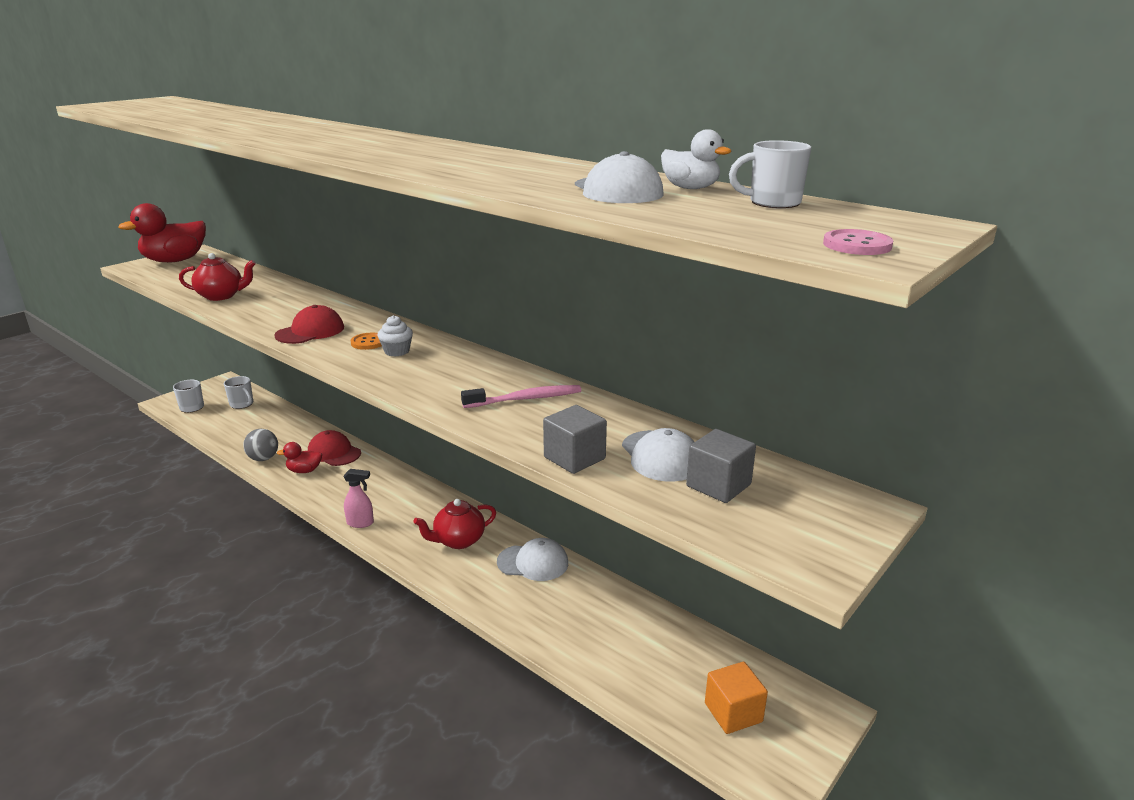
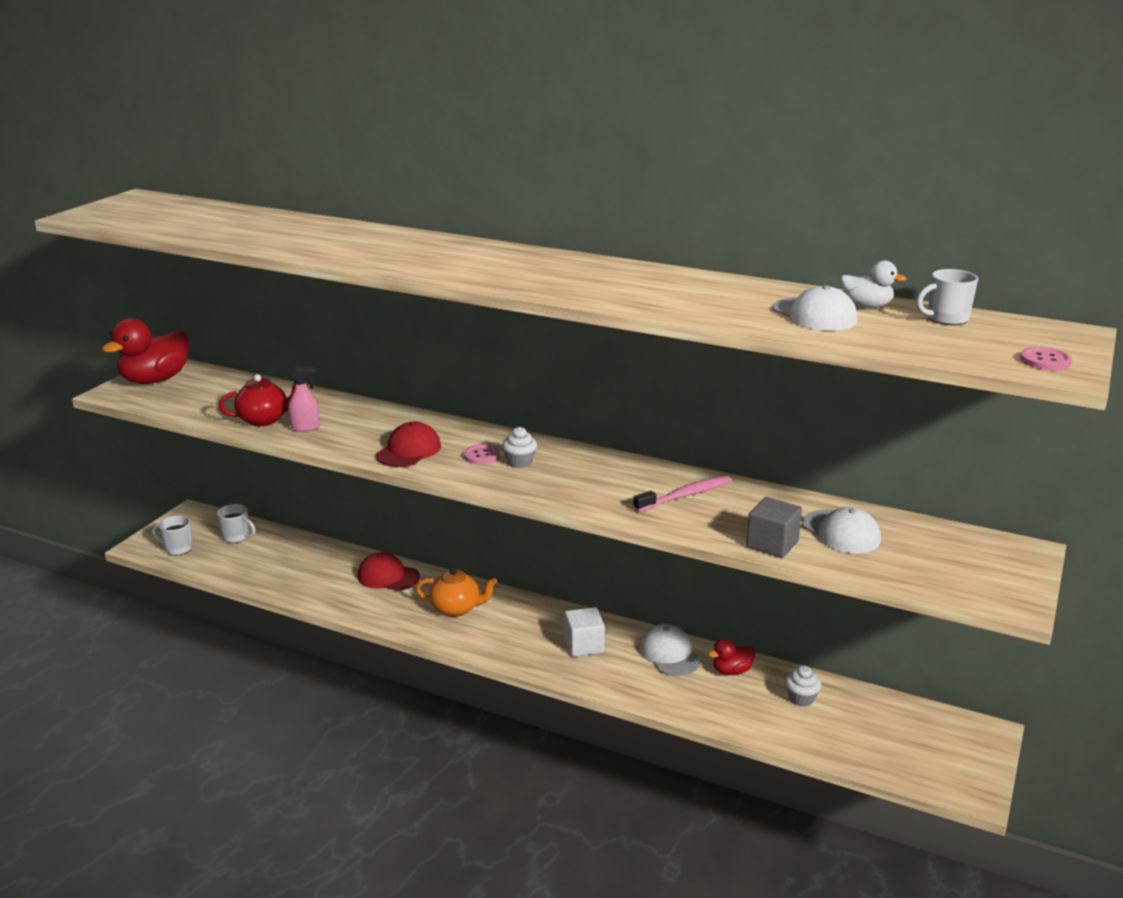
camera: 15 degrees left, 0 degrees up
(263, 458) = (313, 594): grey ball -> none
(304, 471) = (370, 600): red duck -> red duck (732, 671)
(360, 523) = (472, 644): pink spray bottle -> pink spray bottle (306, 428)
(368, 342) = (481, 456): orange button -> pink button
(370, 489) = (456, 609): none -> orange teapot
(458, 540) = (584, 645): red teapot -> white cube
(533, 562) = (669, 654): white cap -> white cap turned 105 degrees counterclockwise
(638, 632) = (801, 698): none -> white cupcake
(718, 485) = (903, 550): grey cube -> none
(733, 712) = (914, 748): orange cube -> none

